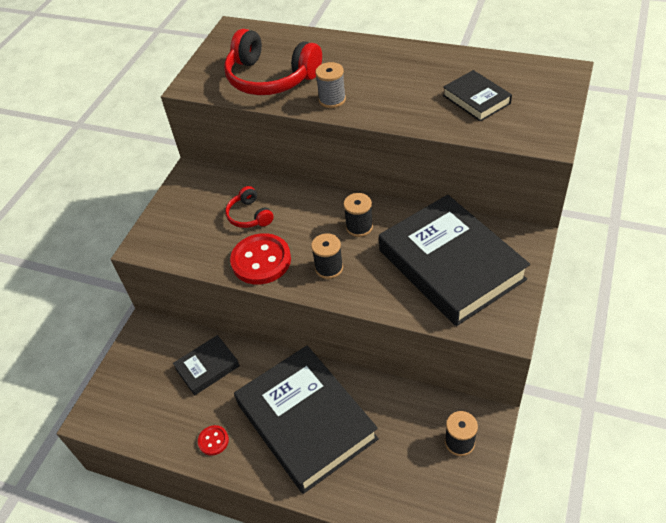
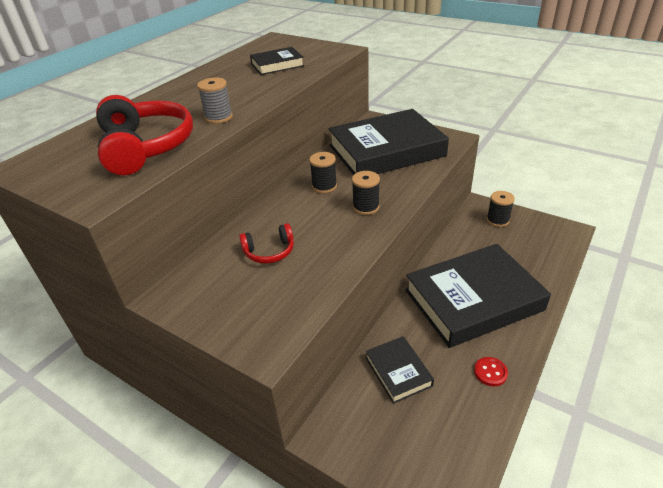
camera: 80 degrees left, 10 degrees down
(261, 260) = (338, 247): red button -> none
(270, 78) = (146, 147): red headphones -> red headphones turned 60 degrees counterclockwise

